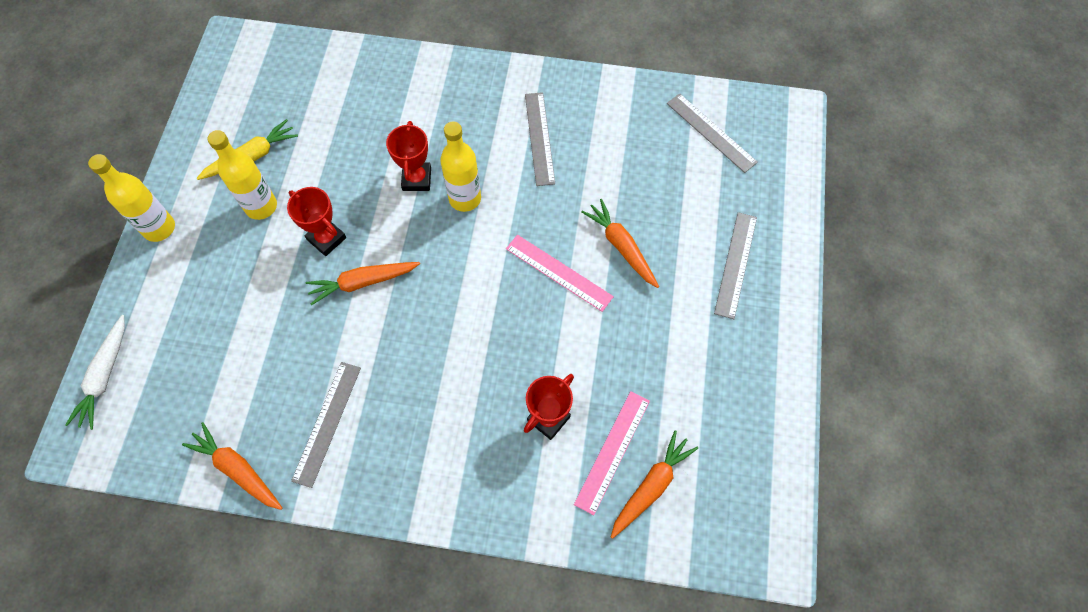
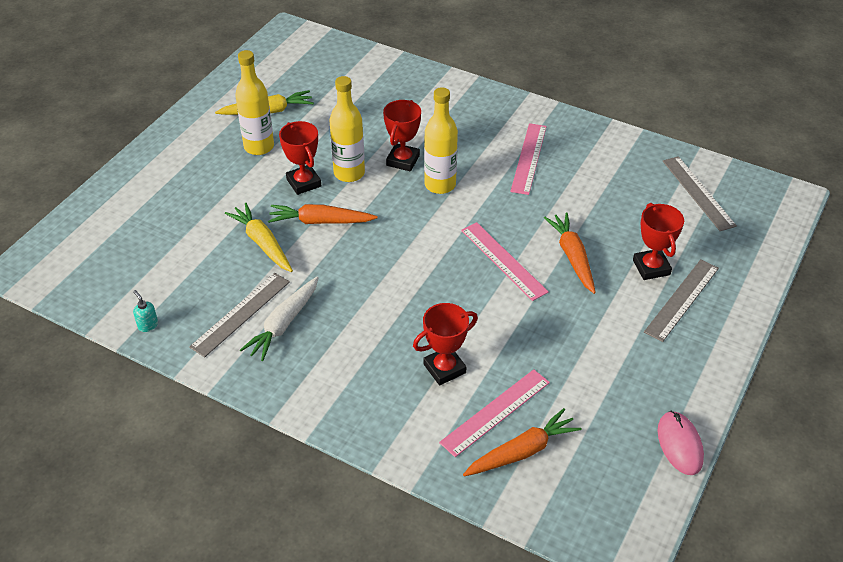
camera: 20 degrees right, 20 degrees down
(104, 376) = (73, 229): white carrot -> white carrot (283, 324)
(159, 228) = (167, 141): yellow bottle -> yellow bottle (349, 173)
(237, 469) = (148, 325): orange carrot -> turquoise soap dispenser
(314, 329) = (262, 243): none -> yellow carrot
(539, 138) = (528, 158): grey ruler -> pink ruler
(697, 236) = (651, 267): none -> red trophy
(784, 428) = (679, 444): none -> pink mouse

